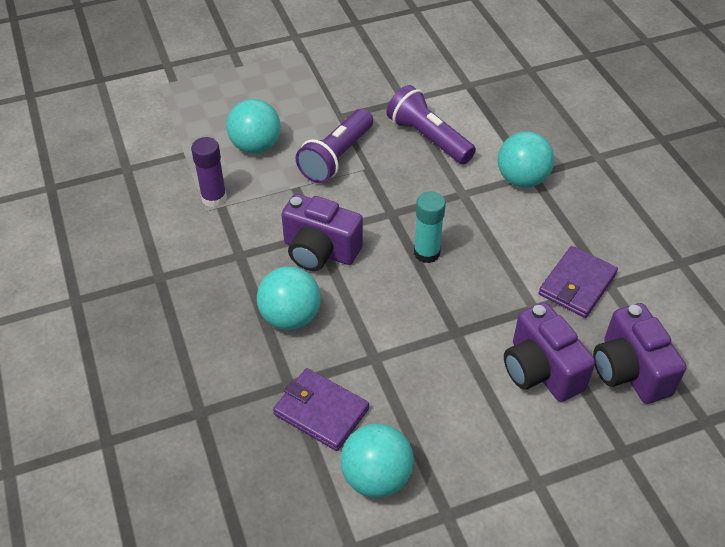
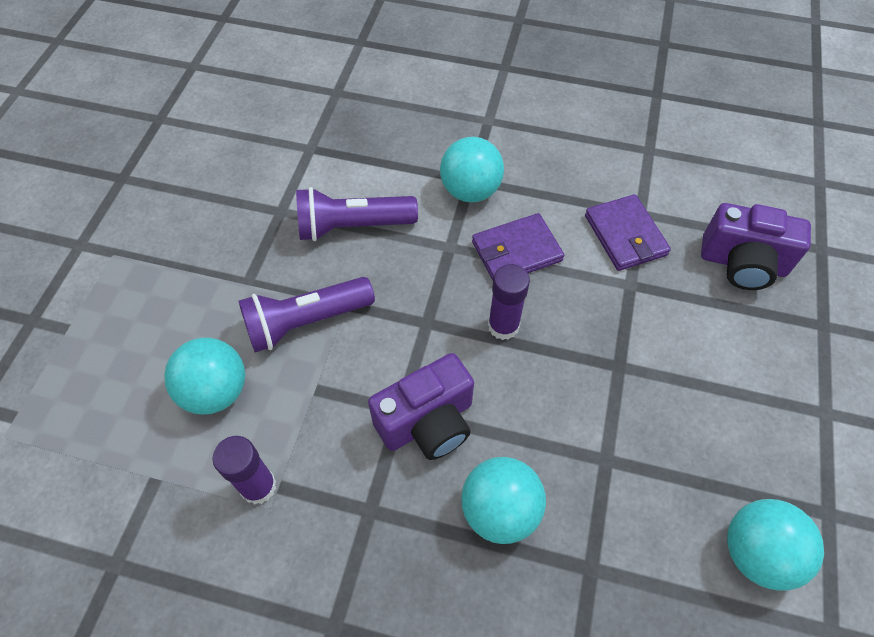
camera: 55 degrees left, 10 degrees up
(321, 411) = (646, 557): purple wallet -> purple wallet (516, 251)
(336, 157) = (306, 322): purple flashlight -> purple flashlight turned 90 degrees clockwise
(426, 253) = (503, 326): turquoise glue stick -> purple glue stick
(540, 370) = (705, 327): purple camera -> none

